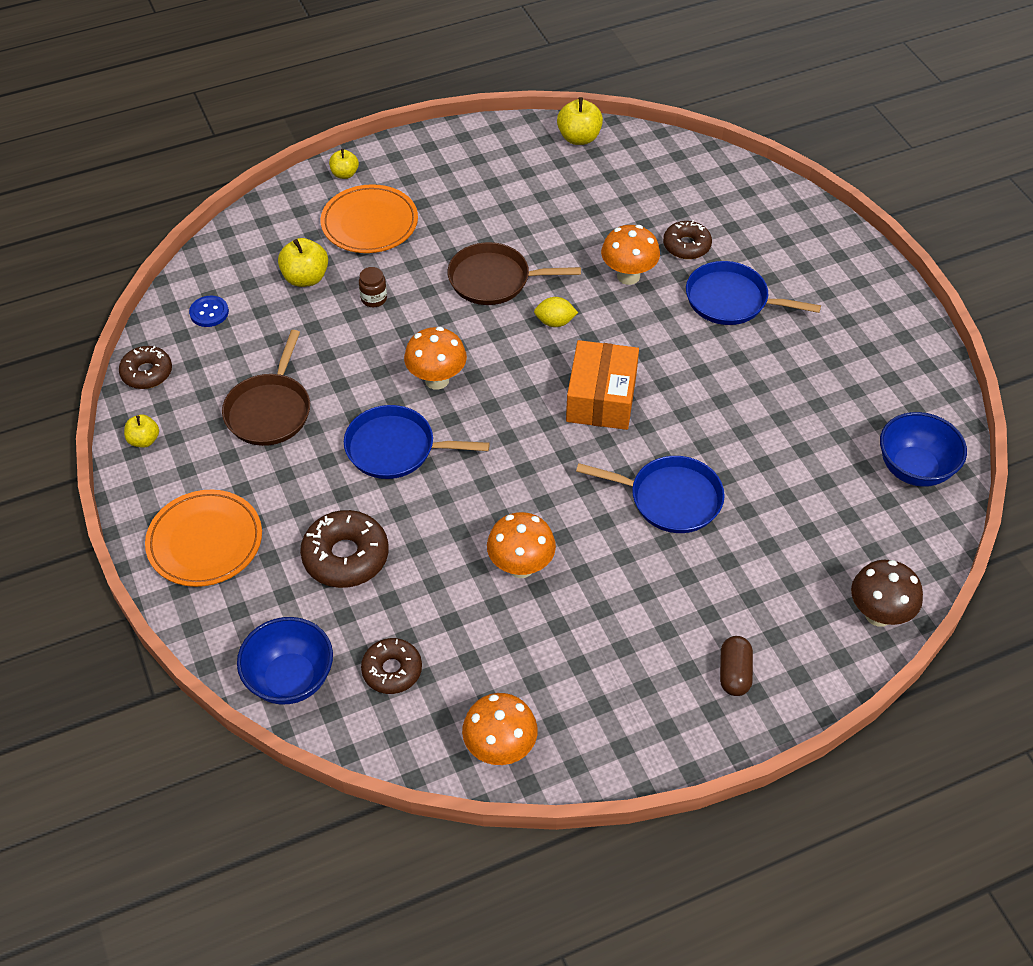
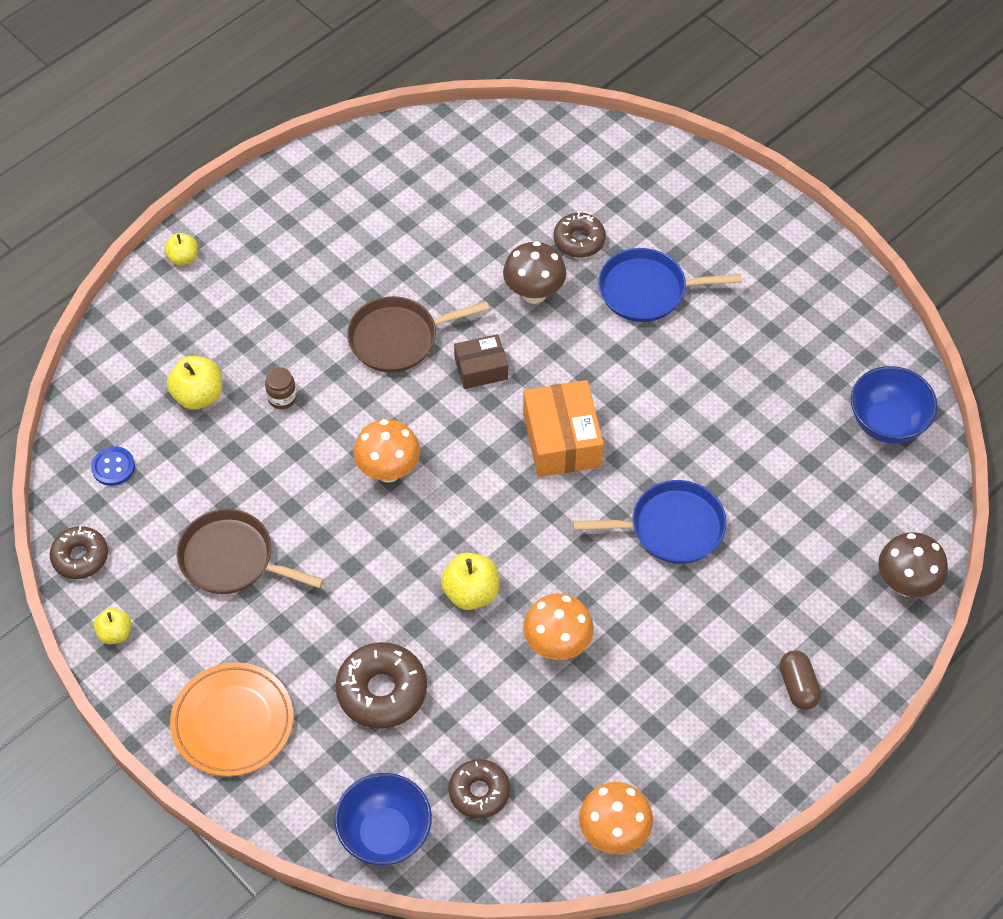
camera: 20 degrees left, 5 degrees up
(270, 411) = (231, 559): brown pan -> brown pan turned 120 degrees clockwise
(369, 223) = (237, 310): orange plate -> none
(395, 448) = (379, 560): blue pan -> none
(555, 322) = (481, 369): yellow lemon -> brown box
(579, 138) = (416, 142): yellow apple -> yellow apple (471, 593)
(628, 276) = (534, 293): orange mushroom -> brown mushroom

